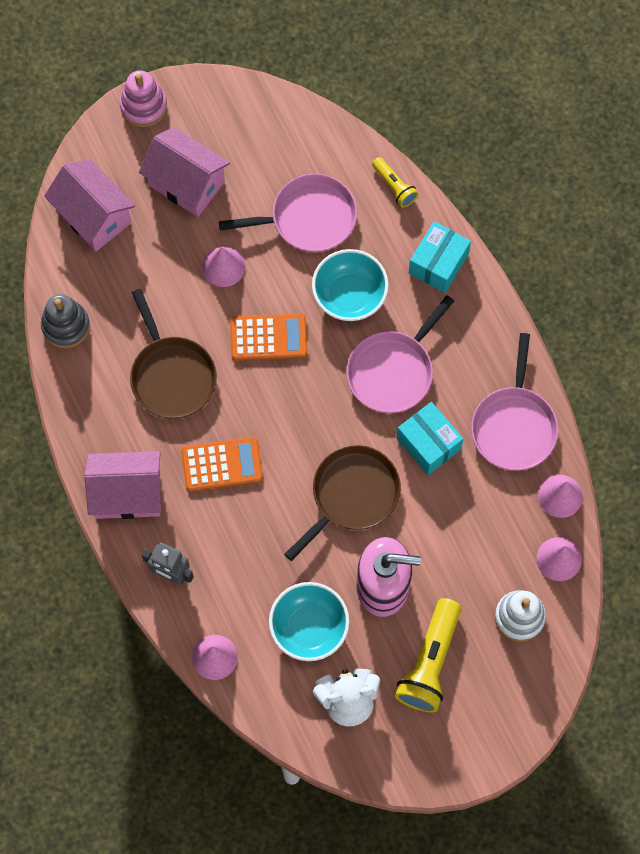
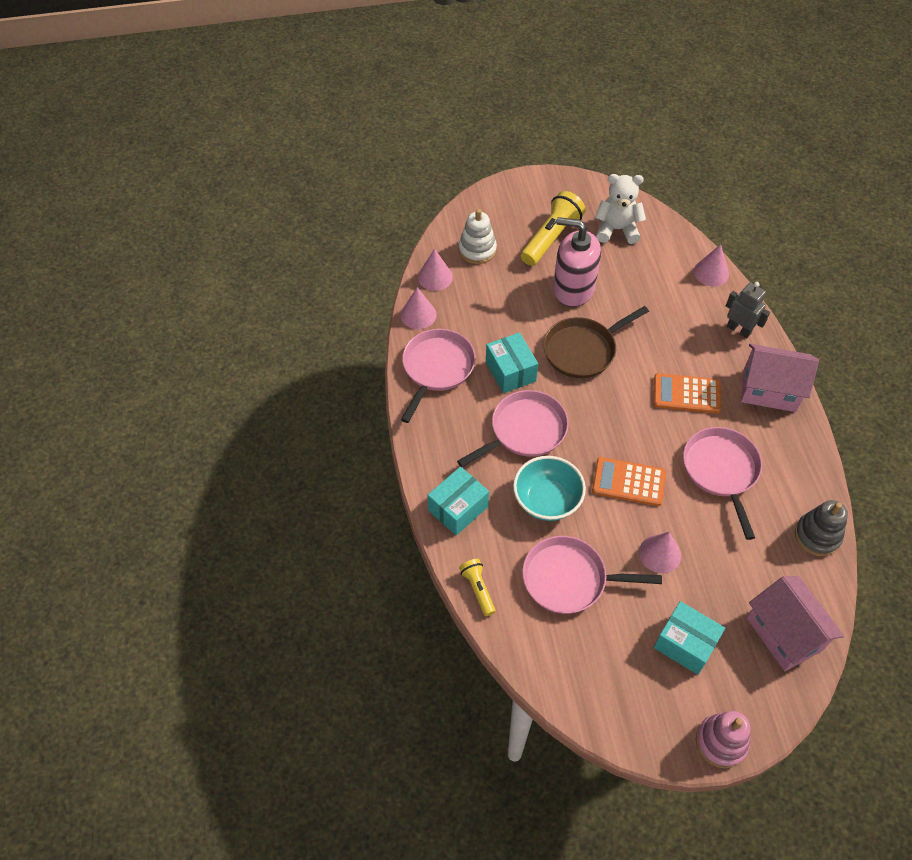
camera: 165 degrees left, 15 degrees down
(172, 376) = (721, 470): brown pan -> pink pan
(186, 183) = (685, 644): pink house -> turquoise box
(309, 628) = (636, 275): turquoise bowl -> none

